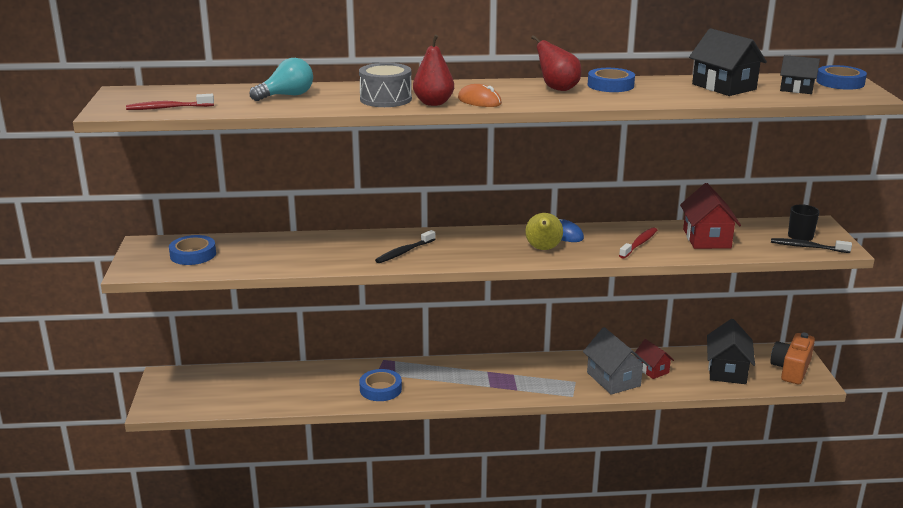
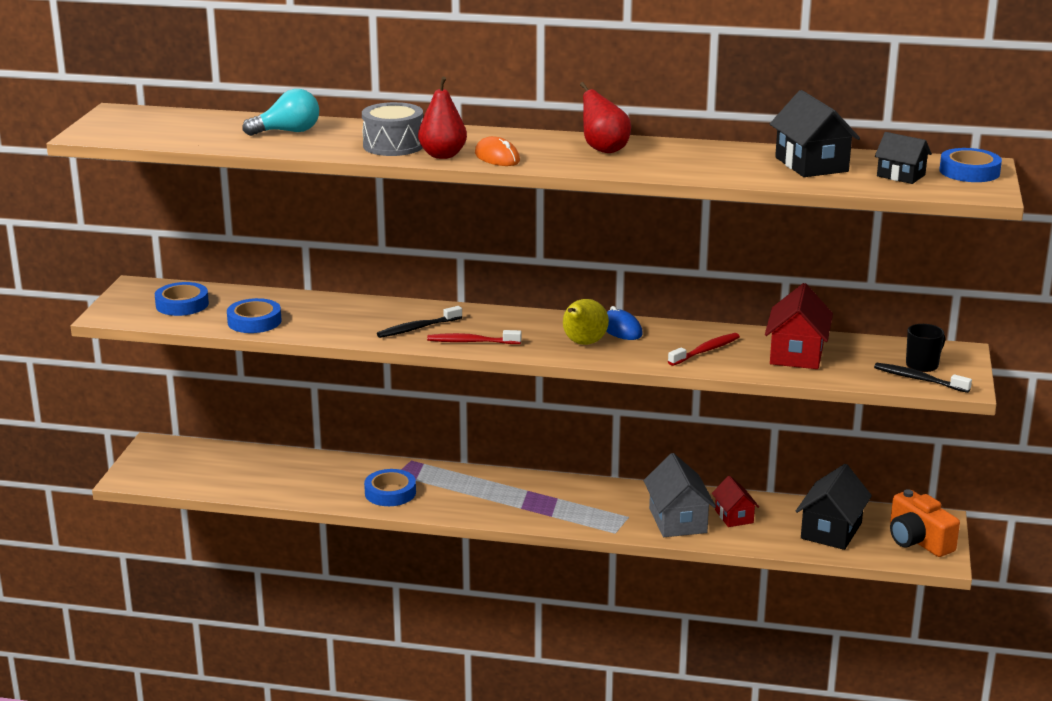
camera: 15 degrees right, 0 degrees up
(168, 108) = (151, 136): red toothbrush -> red toothbrush (471, 342)
(610, 85) = (672, 150): blue tape -> blue tape (254, 321)
(791, 369) = (918, 540): orange camera -> orange camera turned 75 degrees counterclockwise

